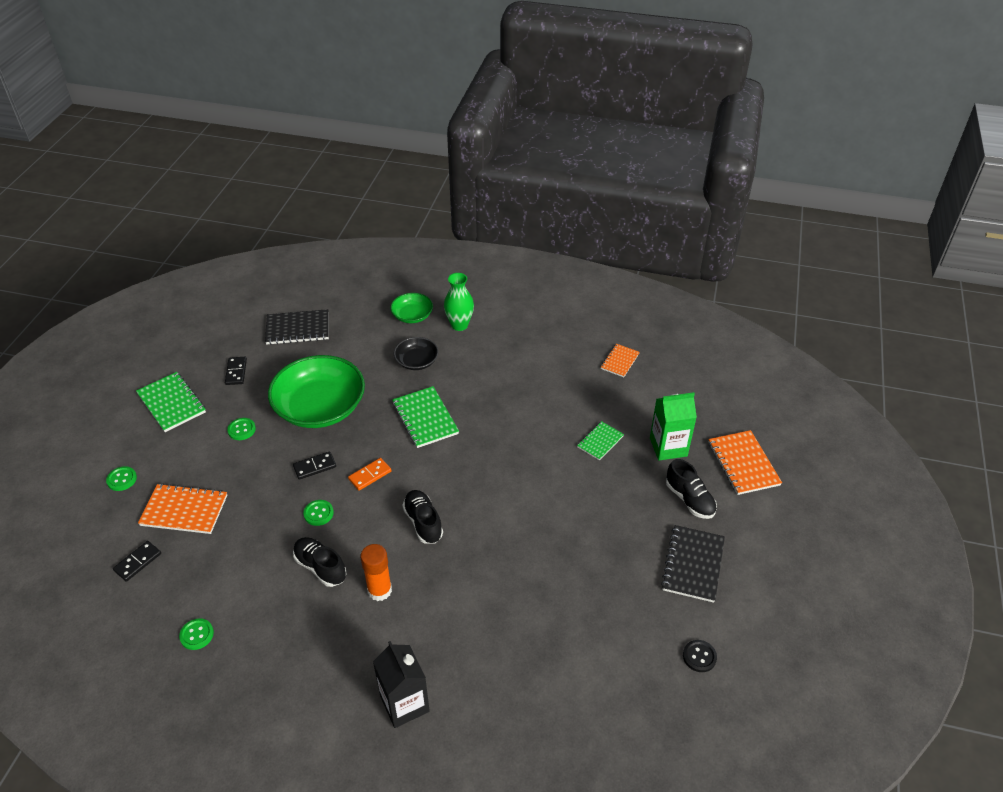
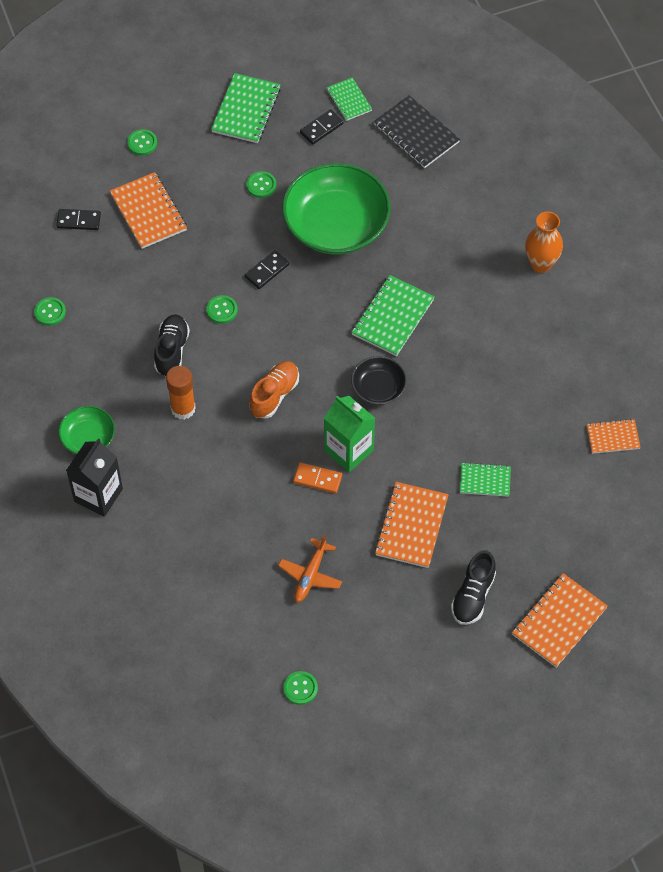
camera: 55 degrees right, 15 degrees up
(232, 346) = (349, 100): none -> green notebook
(315, 467) = (267, 271): black domino -> black domino turned 75 degrees counterclockwise
(370, 475) = (292, 319): orange domino -> orange domino (317, 479)
(412, 315) = (518, 214): green bowl -> green bowl (88, 438)
(417, 361) = (459, 261): black bowl -> black bowl (378, 388)
(423, 522) = (274, 395): black shoe -> orange shoe
(459, 325) = (541, 264): green vase -> orange vase
(600, 590) = (310, 575): none -> orange plane
(605, 503) = (411, 526): none -> orange notebook
(668, 447) = (527, 543): green carton -> green carton (348, 450)
(693, 564) = (396, 636): black notebook -> none
(699, 656) = (300, 688): black button -> green button

